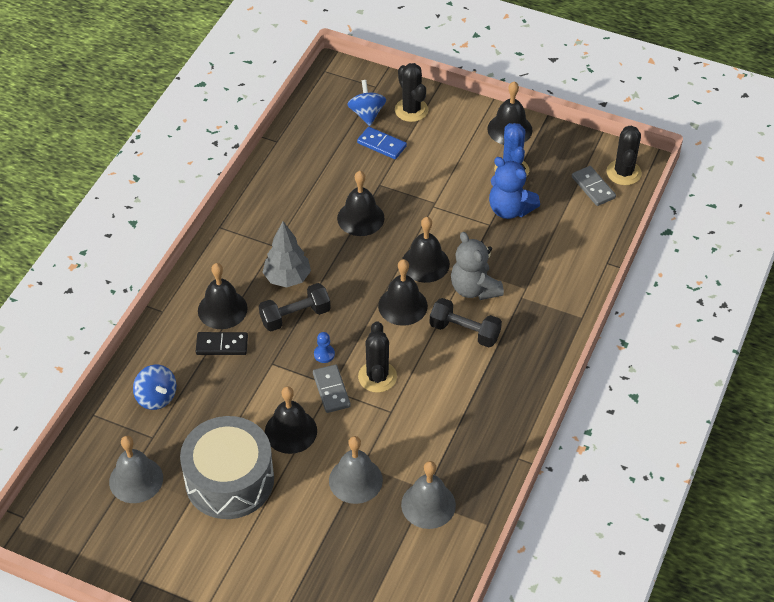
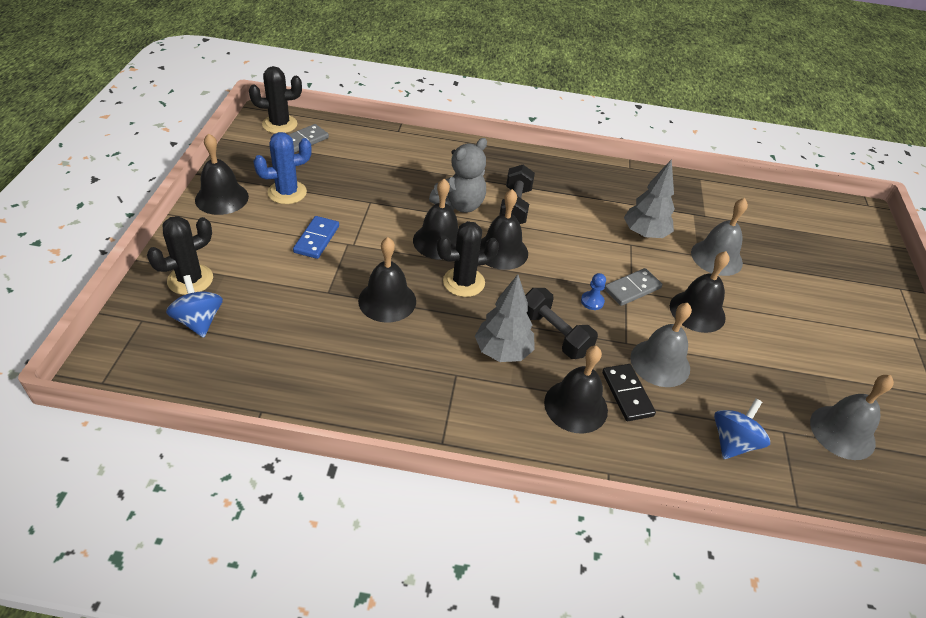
camera: 110 degrees left, 5 degrees down
(229, 480) = (782, 348): grey drum -> none
(367, 114) = (199, 321): blue spinning top -> blue spinning top turned 90 degrees clockwise
(377, 377) = (598, 258): black cactus -> black cactus (463, 282)
(381, 145) = (257, 299): blue domino -> blue domino (317, 239)
(403, 429) = (644, 234): none -> grey tree
(428, 504) = (707, 211): grey bell -> grey bell (660, 363)
(510, 209) = (345, 190): blue teddy bear -> none

